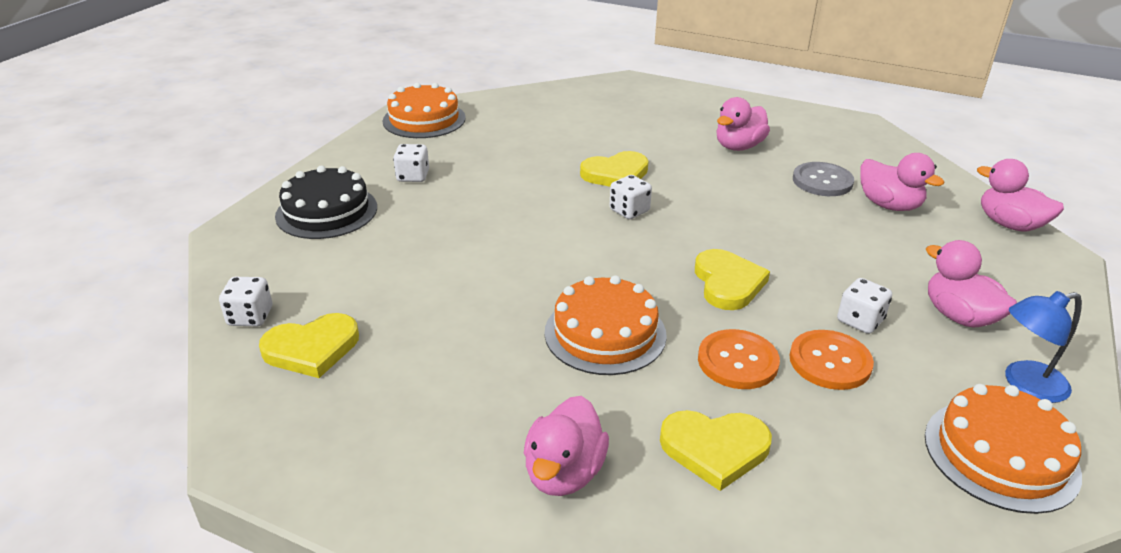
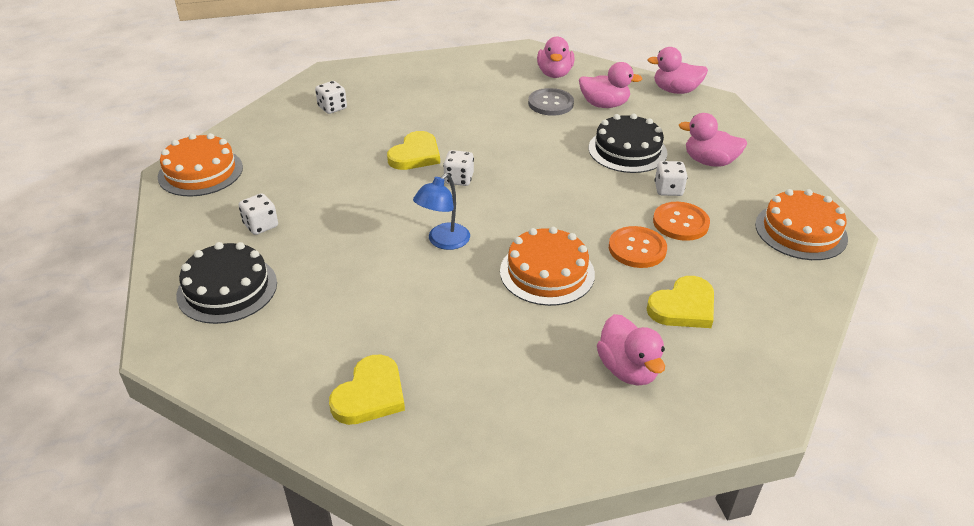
camera: 40 degrees left, 5 degrees up
(250, 317) = (287, 401): white dice -> white dice (332, 108)
(728, 283) = (576, 201): yellow heart -> none
(738, 146) = (472, 98): pink duck -> pink duck (554, 74)
(858, 260) = (627, 150): none -> black cake
(1025, 384) = (774, 186): blue lamp -> blue lamp (443, 241)

